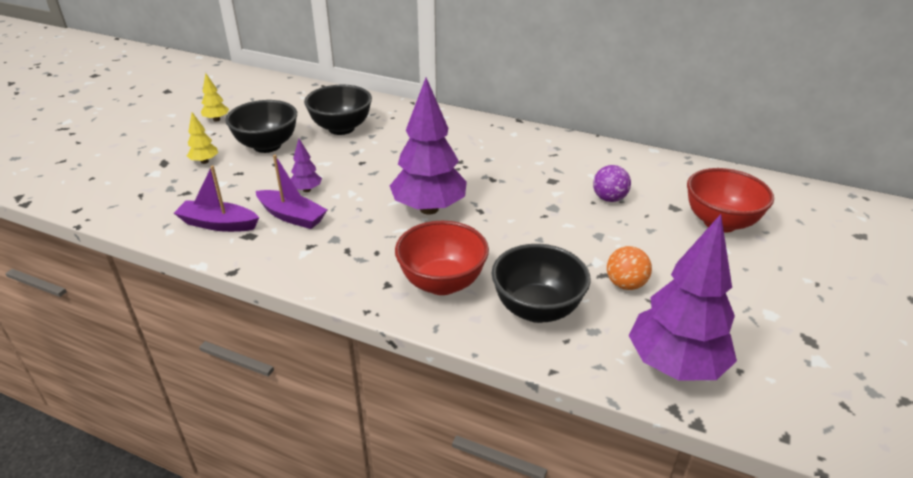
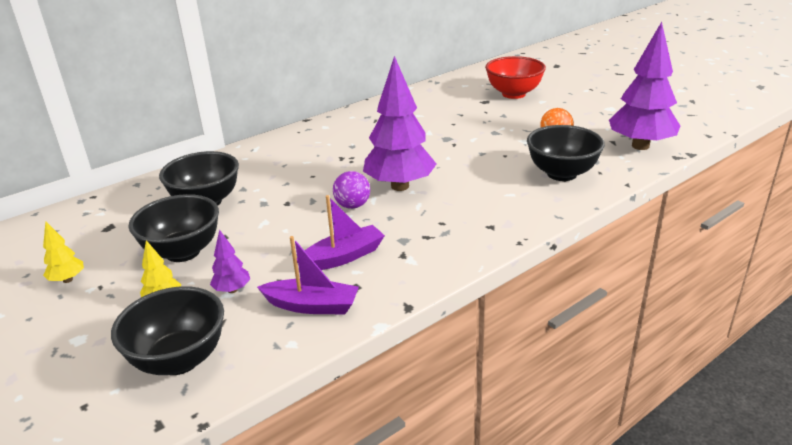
camera: 60 degrees left, 5 degrees down
(141, 192) = (179, 360): none -> black bowl
(218, 224) = (312, 306): purple boat -> purple boat turned 120 degrees counterclockwise
(306, 190) = (303, 241): purple tree -> purple tree (232, 290)
(442, 283) = (506, 202): red bowl -> none
(609, 198) = (454, 117): purple ball -> purple ball (352, 205)

